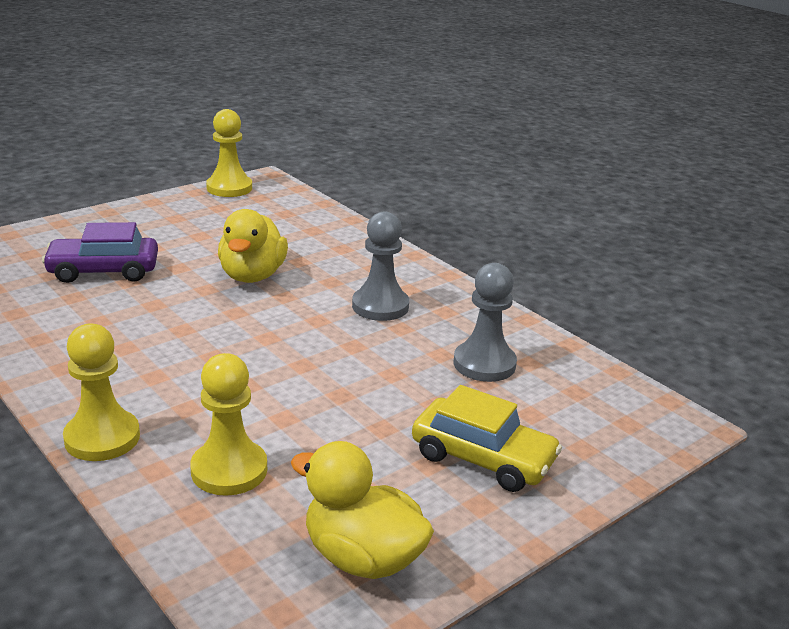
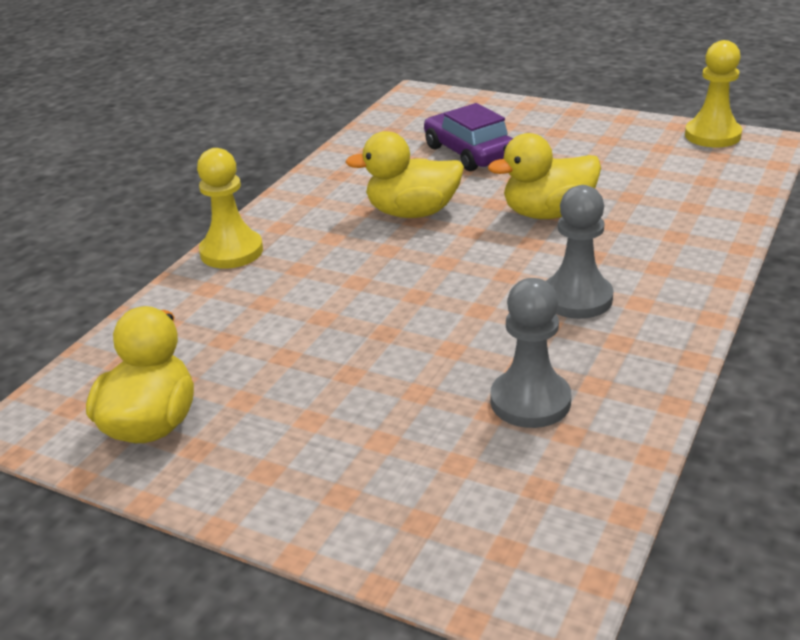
camera: 70 degrees right, 5 degrees up
(168, 326) = (412, 212): none -> yellow duck
(229, 470) = (228, 319): yellow pawn -> none
(483, 458) = (345, 451): yellow car -> none

